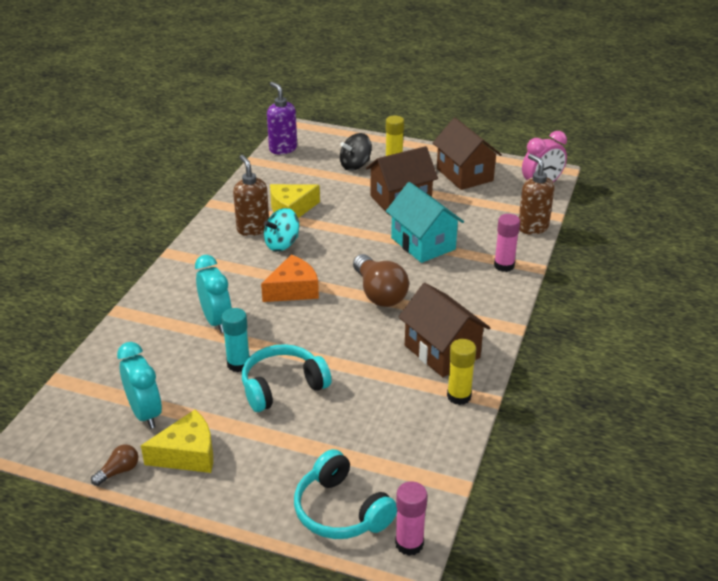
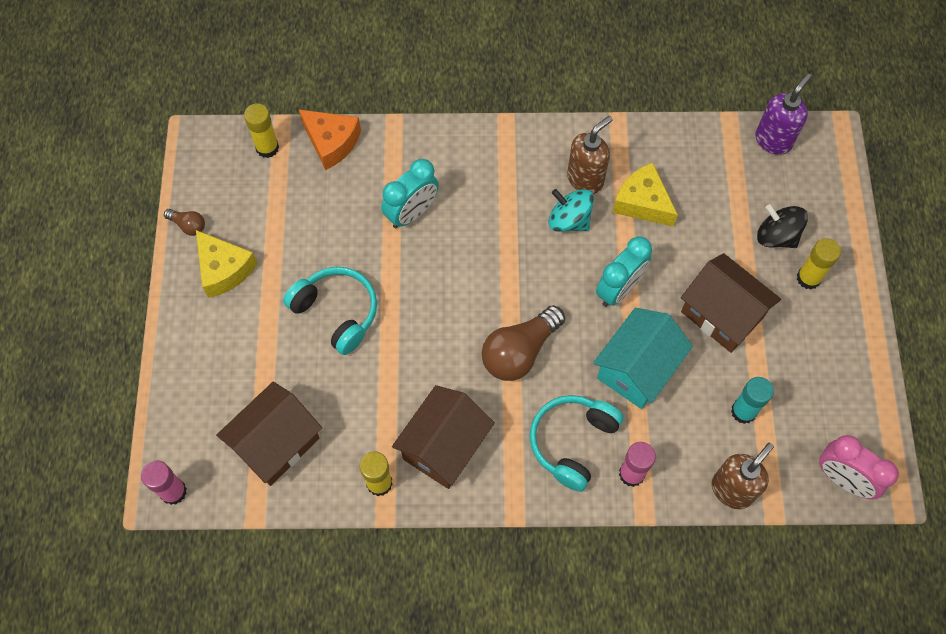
camera: 70 degrees right, 30 degrees up
(78, 395) = (267, 148): none -> yellow glue stick
(145, 413) = (262, 212): turquoise clock -> turquoise clock (619, 289)
(238, 364) = (355, 260): turquoise glue stick -> turquoise glue stick (743, 411)
(293, 290) = (491, 263): orange cheese -> orange cheese (331, 142)
(341, 510) = (195, 422): turquoise headphones -> turquoise headphones (572, 442)
(464, 174) = (821, 374): brown house -> brown house (276, 443)

